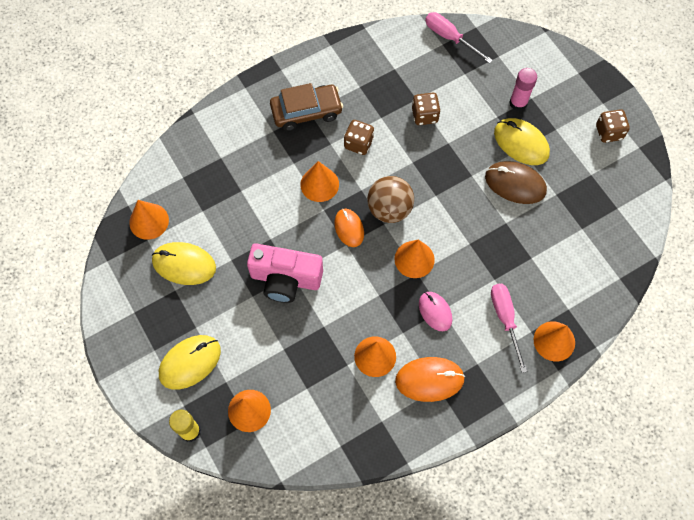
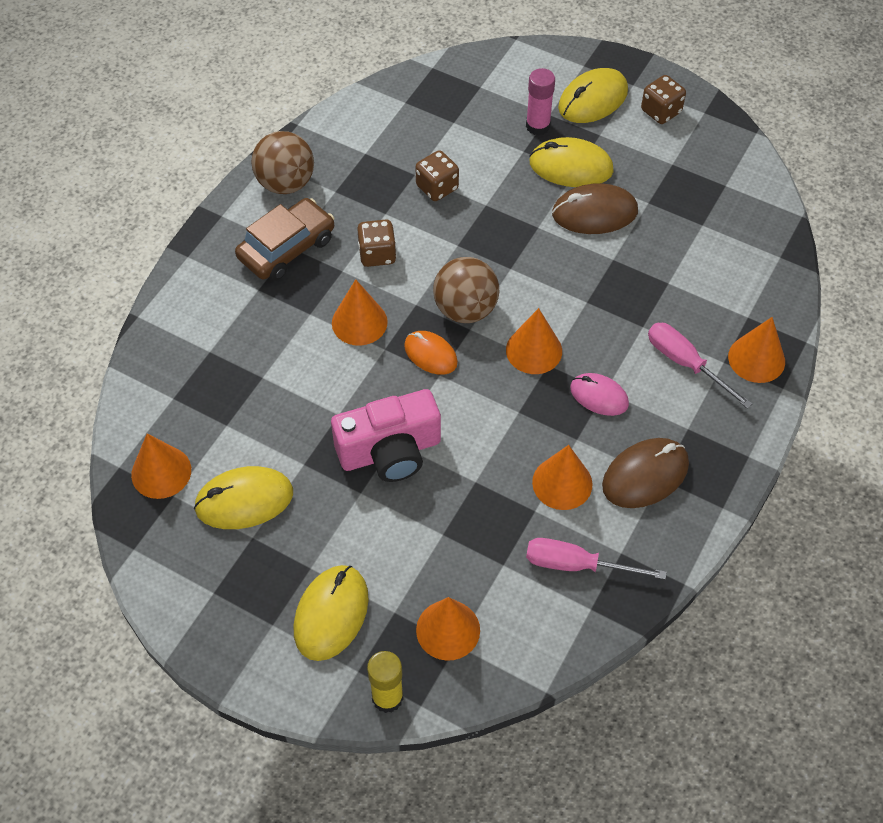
camera: 30 degrees left, 10 degrees down
(332, 66) = (286, 183): none -> brown ball
(429, 380) = (645, 475): orange mouse -> brown mouse
(450, 38) = (409, 91): pink screwdriver -> pink screwdriver (576, 565)
(568, 101) = (592, 99): none -> yellow mouse

